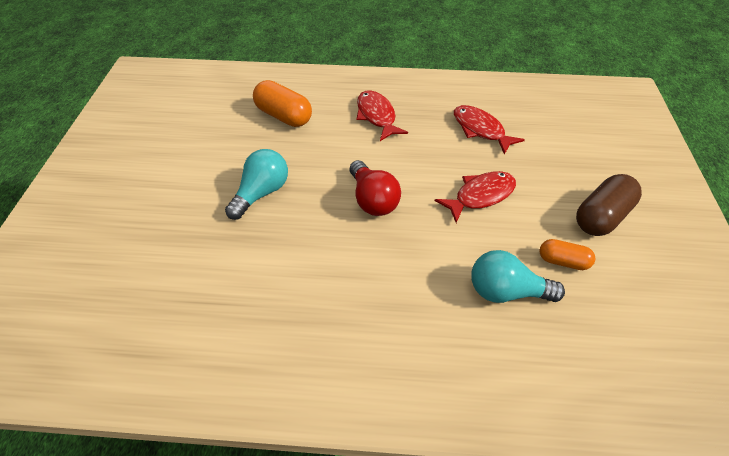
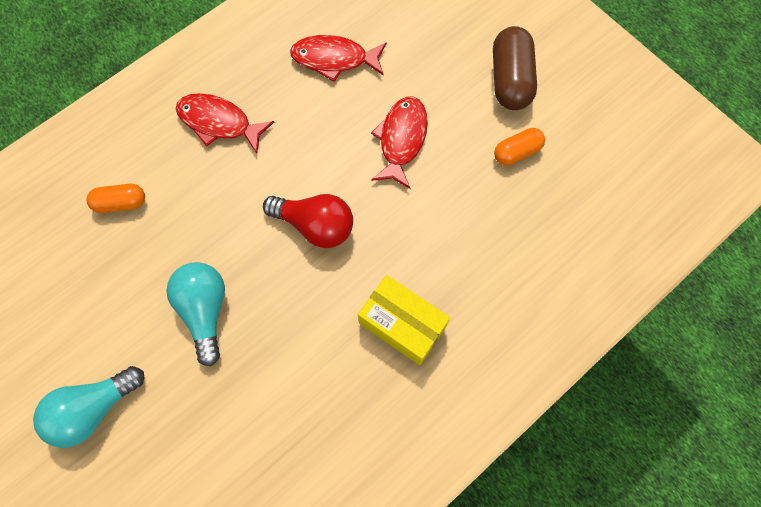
camera: 45 degrees left, 20 degrees up
(284, 116) = (121, 203): orange capsule -> orange capsule, size x0.60
(364, 296) = (402, 324): none -> yellow box
(506, 291) = (500, 219): turquoise light bulb -> turquoise light bulb (94, 409)

